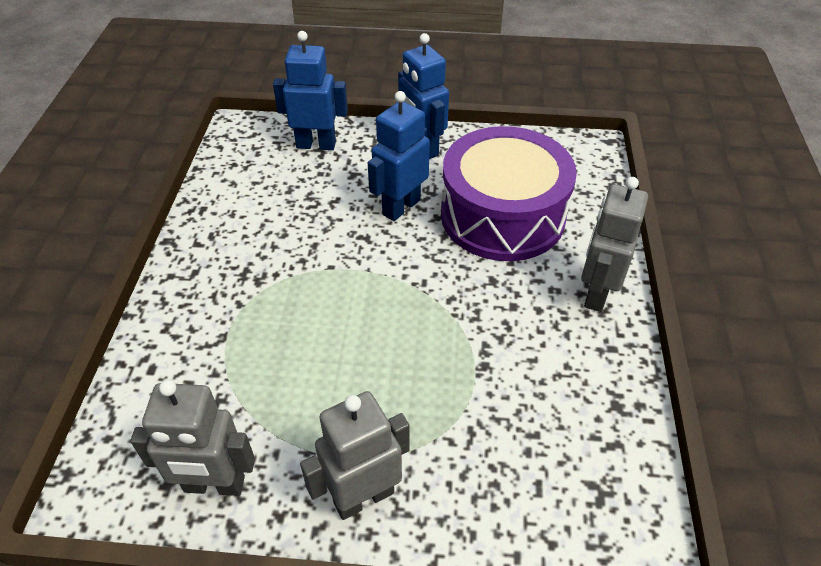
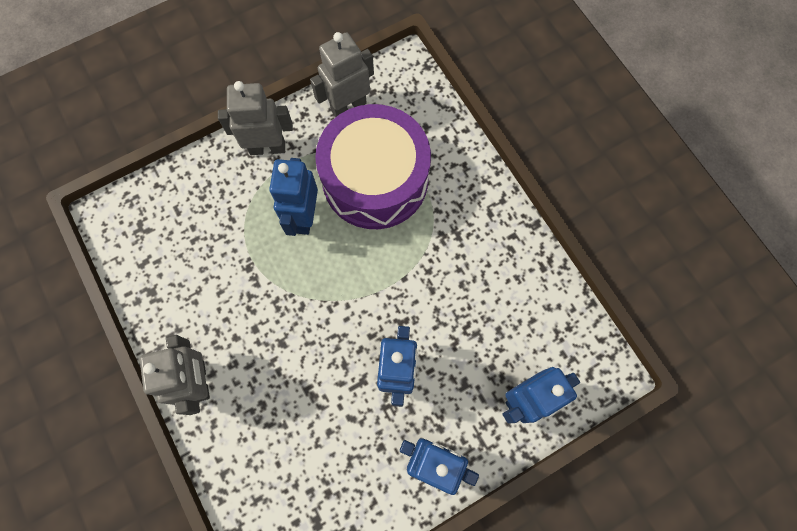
camera: 145 degrees right, 25 degrees up
(363, 497) = (267, 147): grey robot -> grey robot turned 120 degrees counterclockwise
(383, 380) = (304, 217): none -> blue robot
(502, 215) = (311, 419): purple drum -> purple drum (375, 179)

